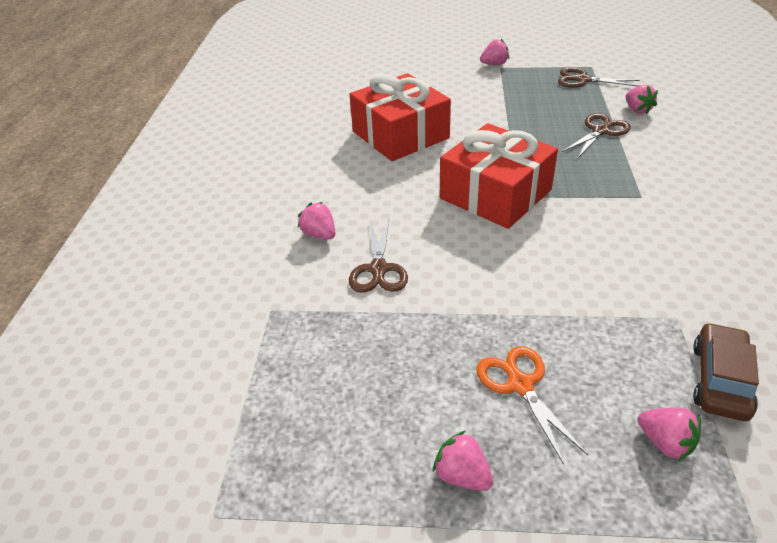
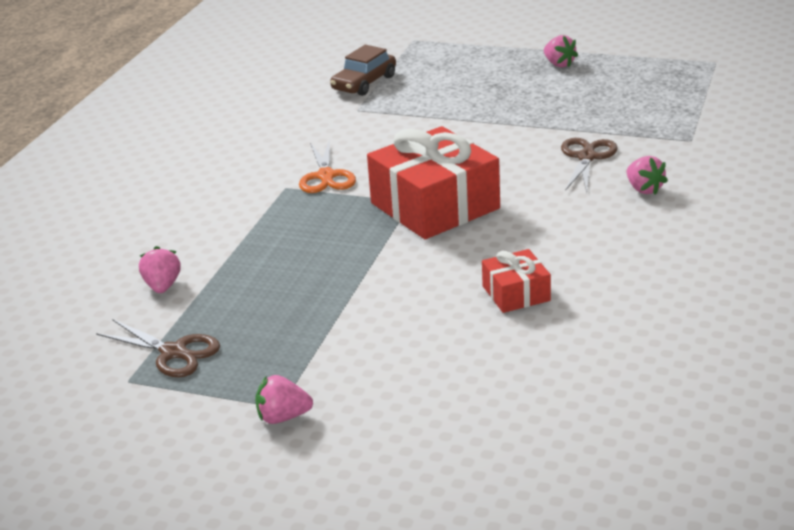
camera: 165 degrees left, 10 degrees down
(400, 135) = (516, 293): red gift -> red gift, size x0.50
(520, 385) = (500, 90): orange scissors -> orange scissors (326, 176)
(600, 131) = (245, 262): brown scissors -> none
(665, 443) = (427, 66): pink strawberry -> none

